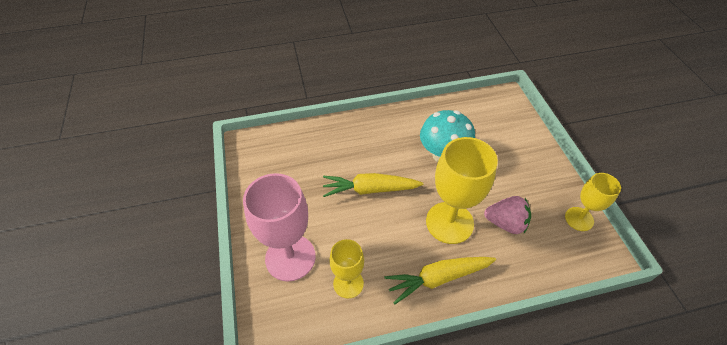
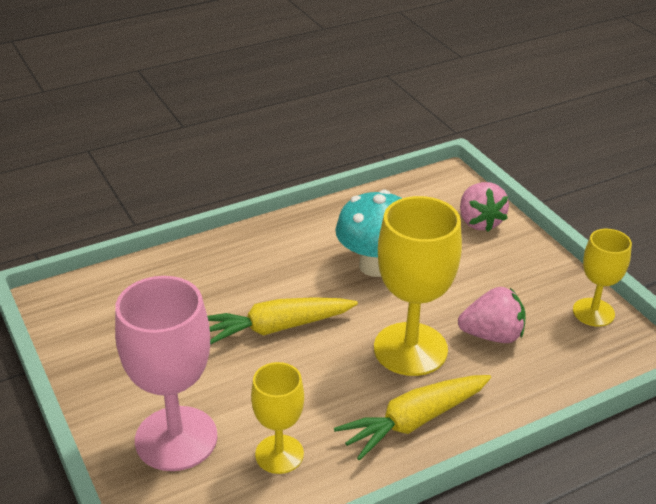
camera: 15 degrees left, 15 degrees down
(518, 134) = (479, 222): none -> pink strawberry

